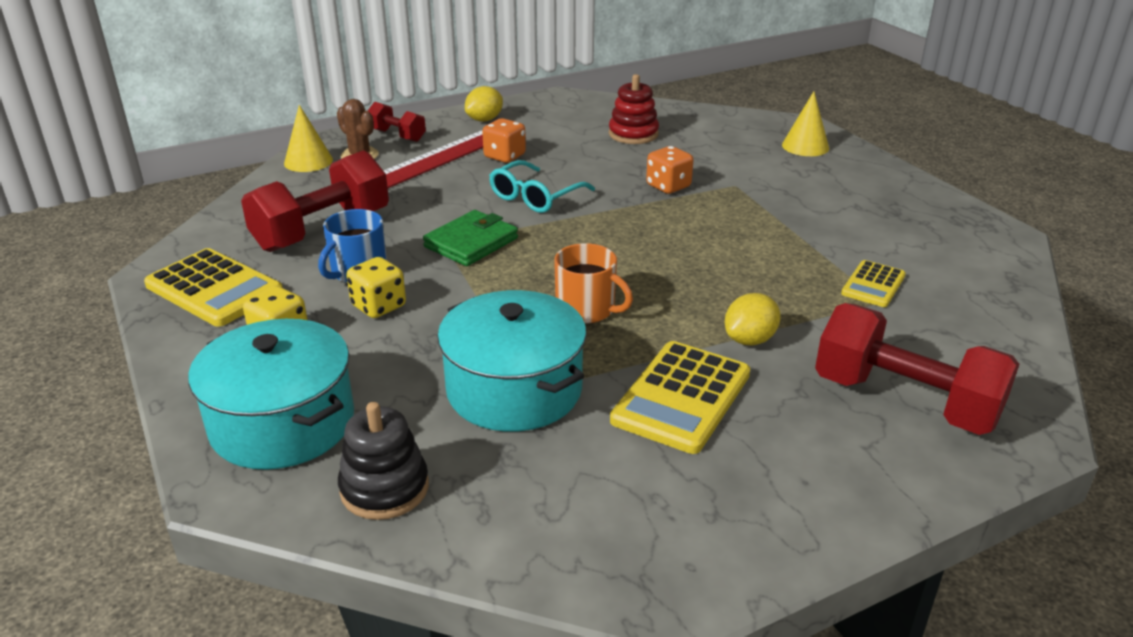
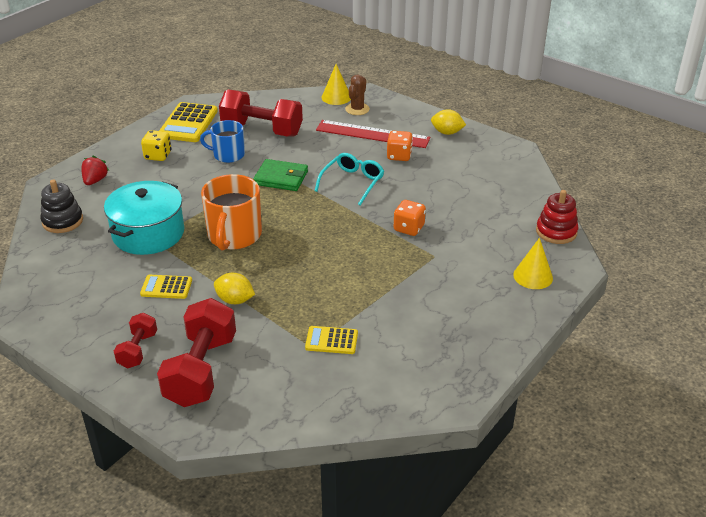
camera: 65 degrees right, 5 degrees up
(282, 423) = (95, 180): turquoise pot -> red strawberry
(379, 306) = (199, 172): yellow dice -> none
(397, 135) = (394, 111): red dumbbell -> red dumbbell (138, 350)
(535, 197) = (352, 183): turquoise glasses -> turquoise glasses turned 105 degrees clockwise
(587, 309) = (234, 235): orange mug -> orange mug, size x1.55
(633, 134) = (480, 194): red stacking toy -> red stacking toy (556, 232)
(681, 397) = (166, 287): yellow calculator -> yellow calculator, size x0.57

